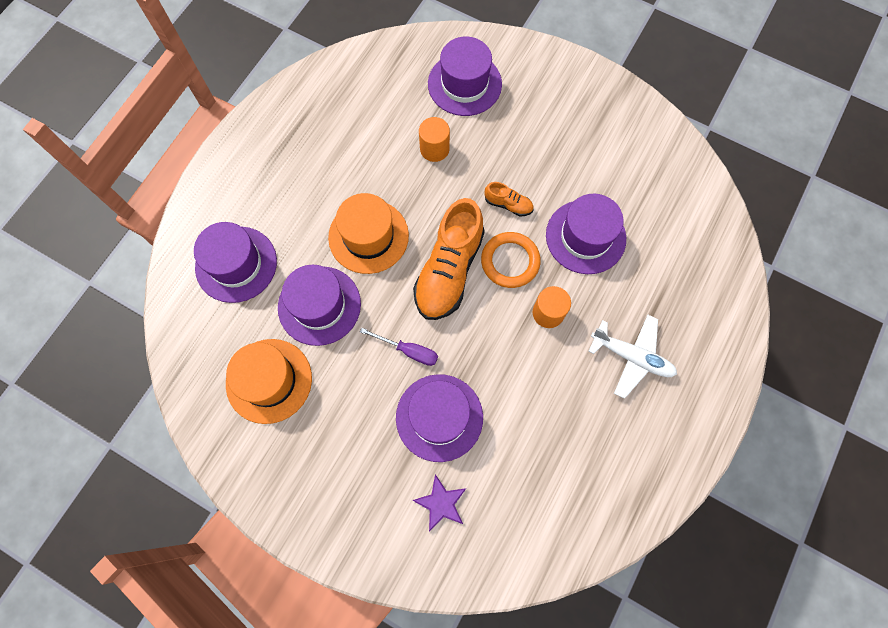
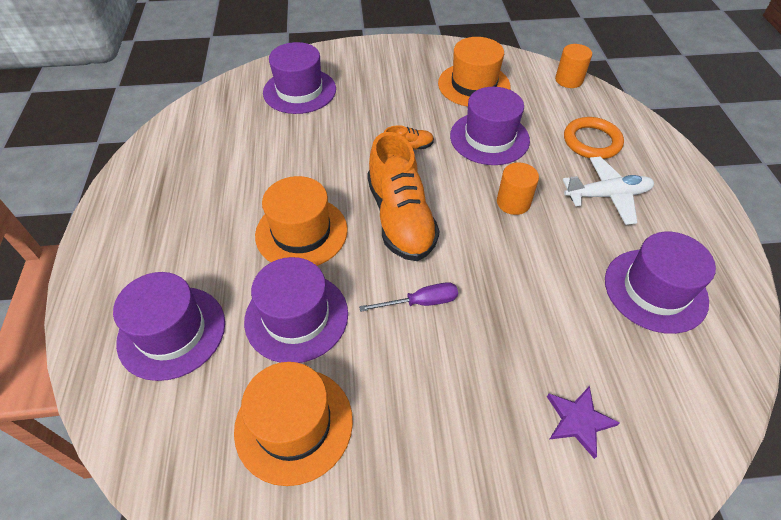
camera: 35 degrees left, 20 degrees down
(434, 149) = (310, 141): orange cylinder -> orange cylinder (568, 80)
(439, 417) = (502, 341): purple hat -> purple hat (655, 290)
(510, 261) = (447, 184): orange ring -> orange ring (592, 141)
(624, 168) = (474, 85): none -> orange hat

